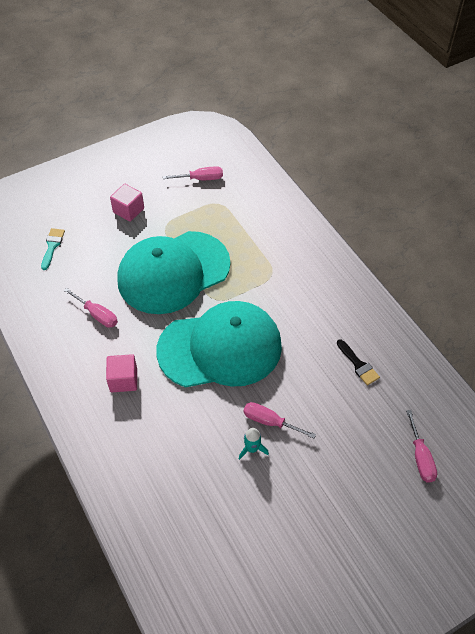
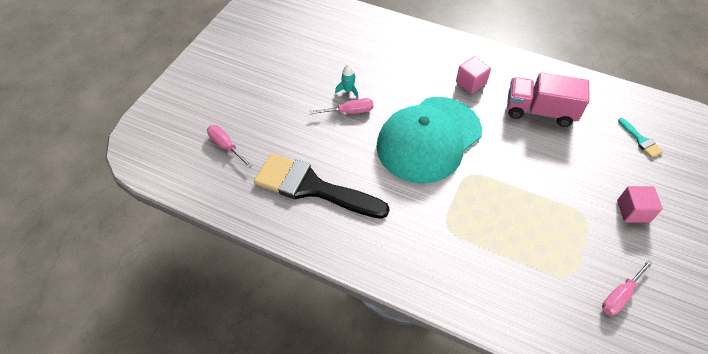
camera: 145 degrees right, 0 degrees up
(97, 314) = (540, 111): pink screwdriver -> pink truck
(173, 272) = (527, 176): turquoise cap -> none
(358, 365) = (313, 187): black brush -> black brush, size x2.44

